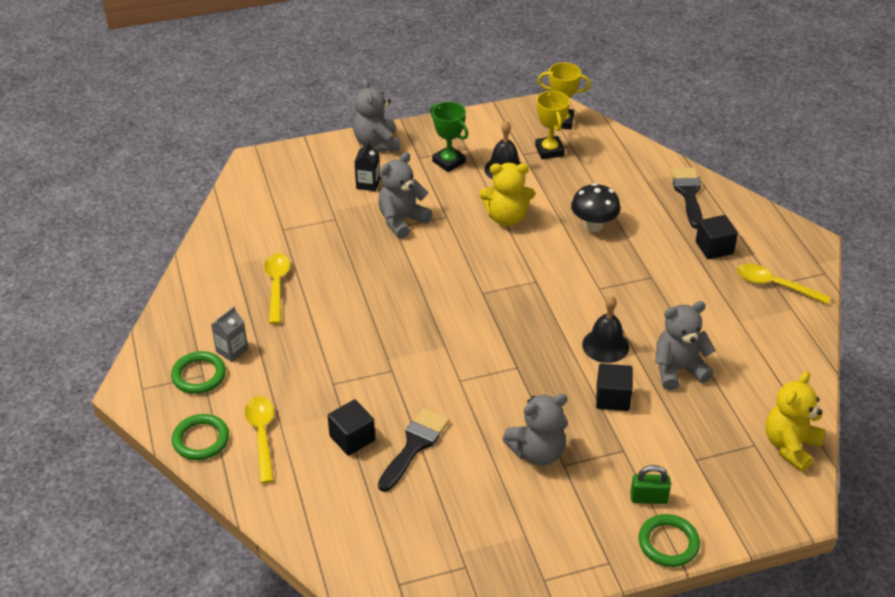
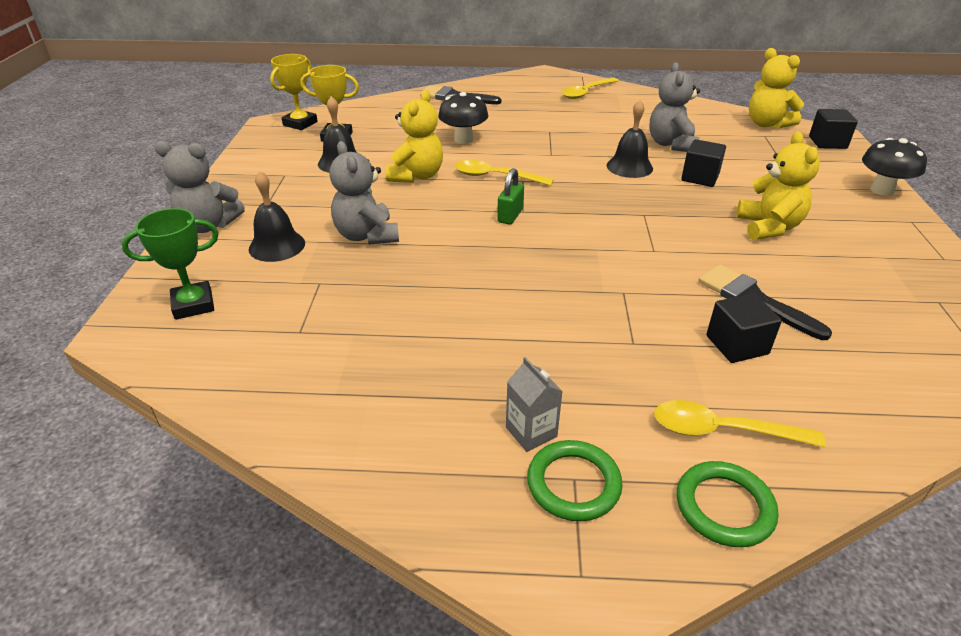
camera: 70 degrees left, 5 degrees down
(277, 286) = (416, 359): yellow spoon -> yellow spoon (495, 177)
(368, 184) = (277, 246): black carton -> black bell
(449, 162) = (295, 188): green trophy -> green trophy (193, 305)
(537, 452) = (768, 227): grey teddy bear -> yellow teddy bear
(648, 498) = (828, 187): green padlock -> green padlock (510, 216)
(668, 543) = (882, 190): green ring -> black mushroom
(714, 248) = (529, 102): black cube -> black cube (827, 142)

